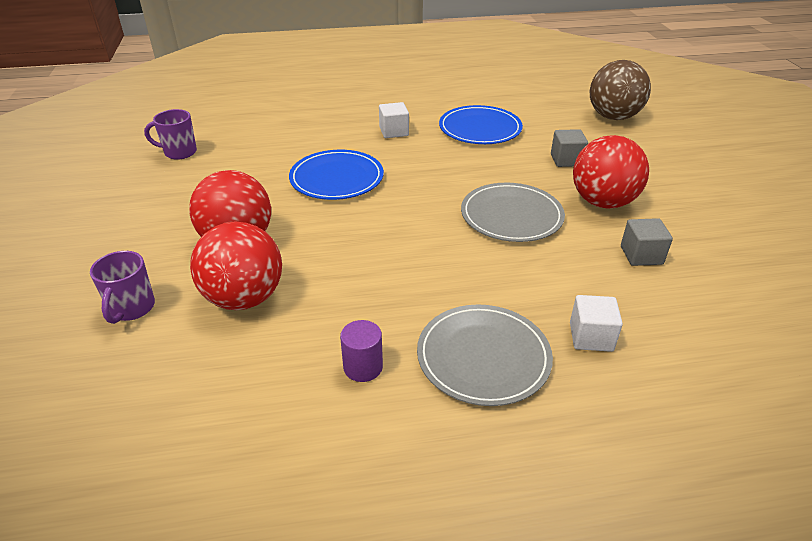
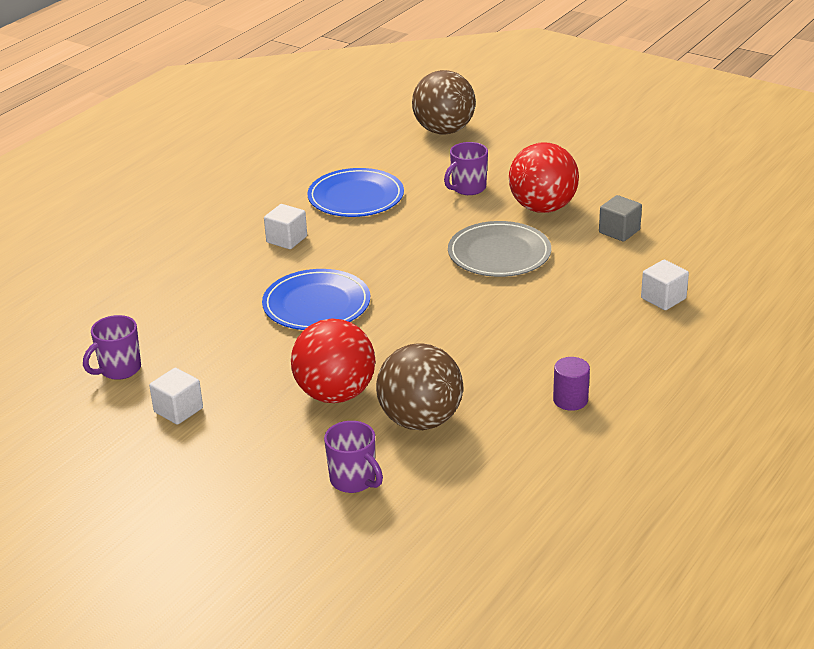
camera: 45 degrees left, 5 degrees down
(155, 192) = (178, 410): none -> white cube
(244, 298) = (420, 420): red ball -> brown ball
(483, 357) = (625, 348): grey plate -> none
(566, 160) = (468, 188): grey cube -> purple mug

